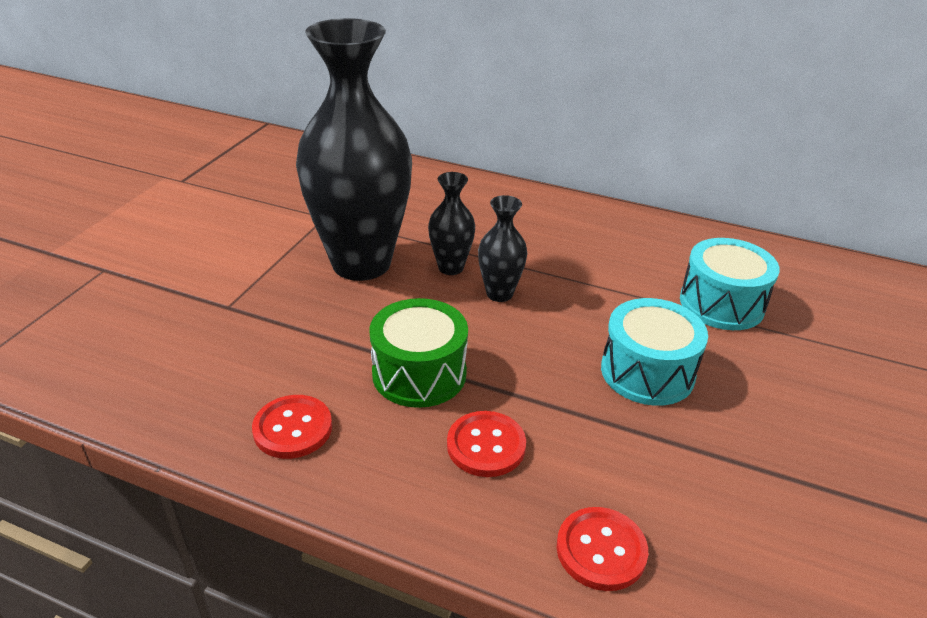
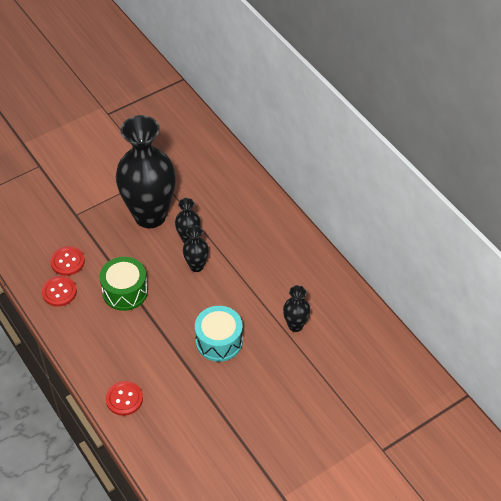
camera: 35 degrees right, 15 degrees up
(486, 446) = (122, 338): red button -> red button (67, 262)
(721, 303) = (295, 325): turquoise drum -> black vase

